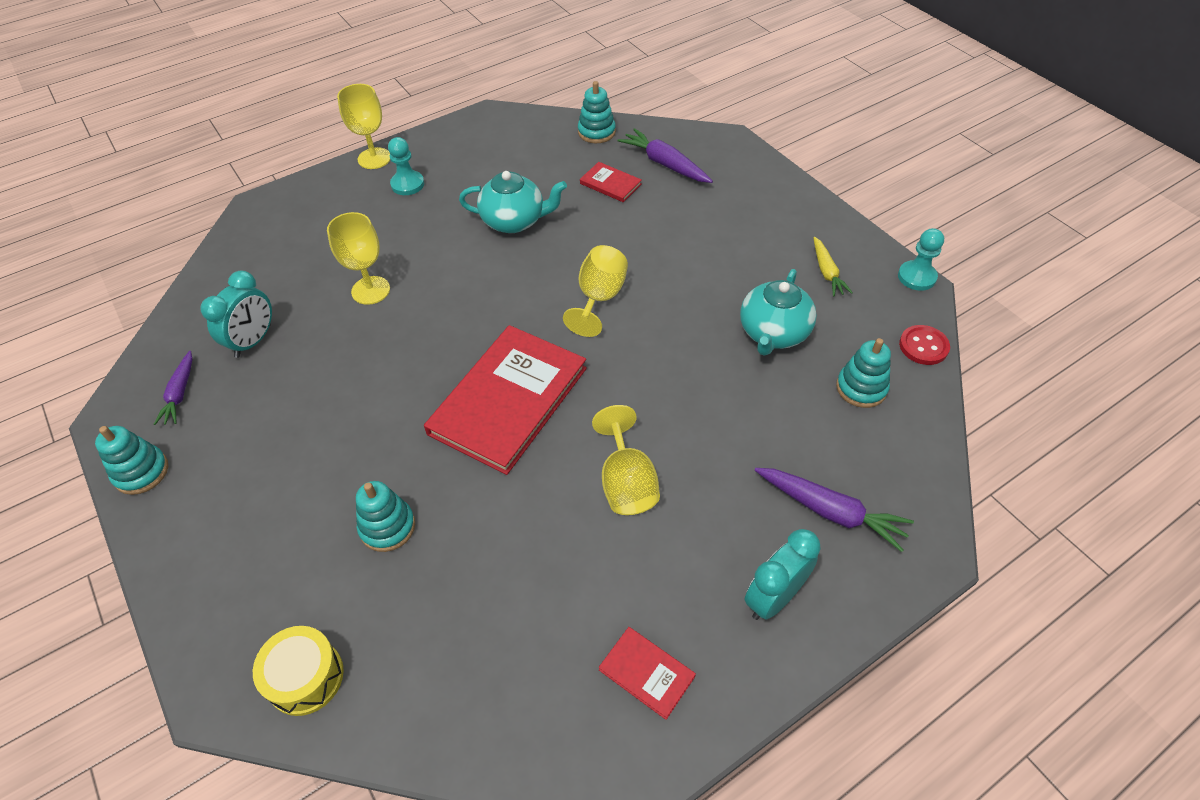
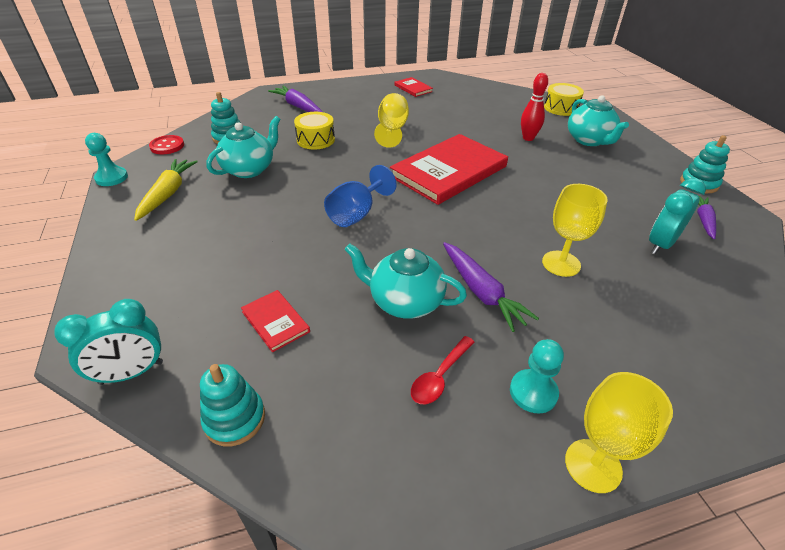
camera: 165 degrees left, 10 degrees down
(276, 552) = (589, 140): none -> turquoise teapot
(387, 527) = (528, 138): turquoise stacking toy -> red bowling pin
(474, 179) = (439, 377): none -> red spoon
(599, 298) = (356, 214): yellow goblet -> blue goblet
(665, 164) = (193, 333): purple carrot -> purple carrot (481, 292)
(732, 420) = (315, 140): none -> yellow drum
(773, 597) = (347, 93): turquoise clock -> turquoise clock (132, 373)
(827, 272) = (168, 194): yellow carrot -> yellow carrot, size x1.52

